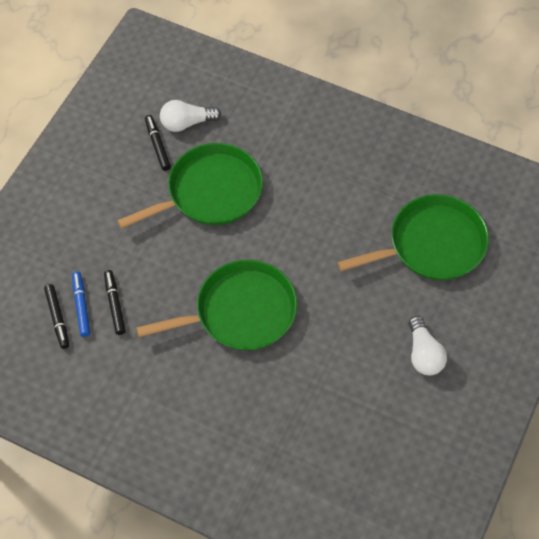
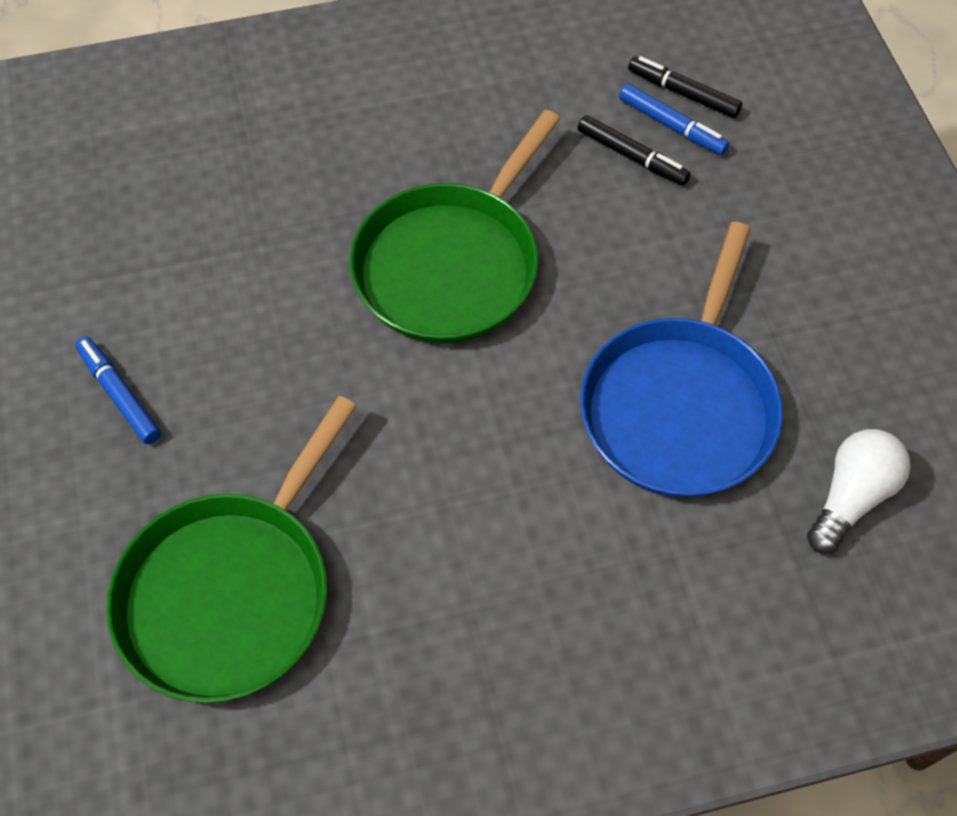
camera: 140 degrees right, 0 degrees up
(157, 145) = (847, 420): black marker -> none
(210, 192) = (681, 405): green pan -> blue pan
(423, 354) = (119, 394): white light bulb -> blue marker

